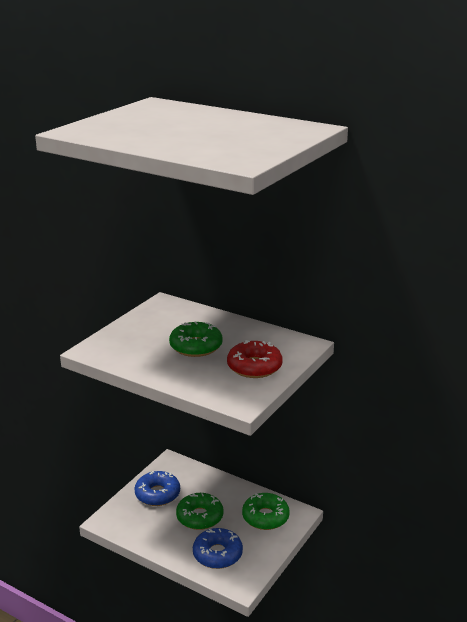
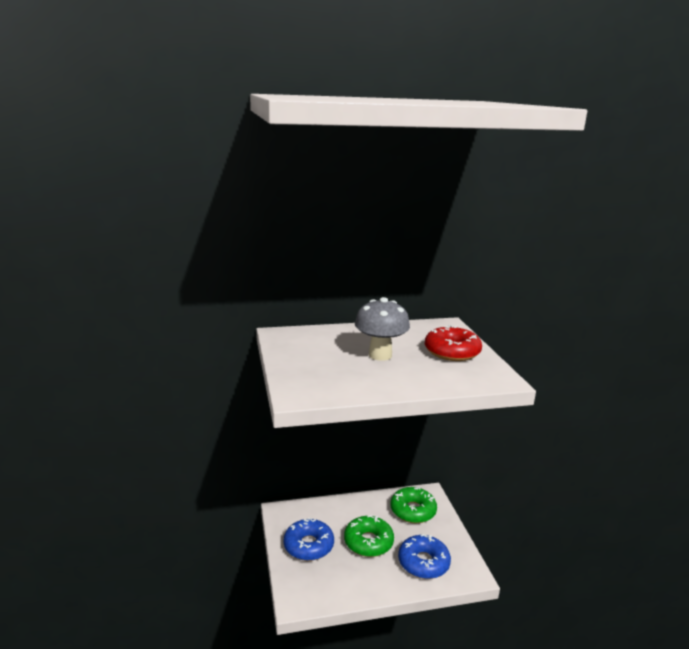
camera: 45 degrees left, 5 degrees down
(196, 346) = (380, 355): green donut -> grey mushroom

